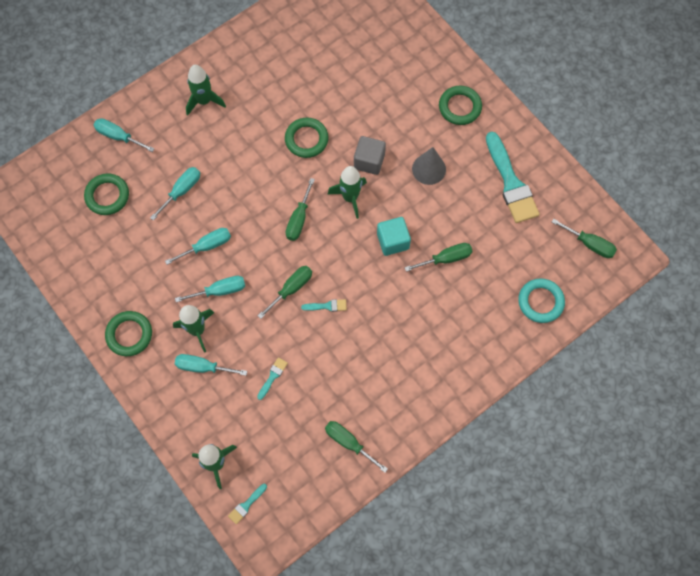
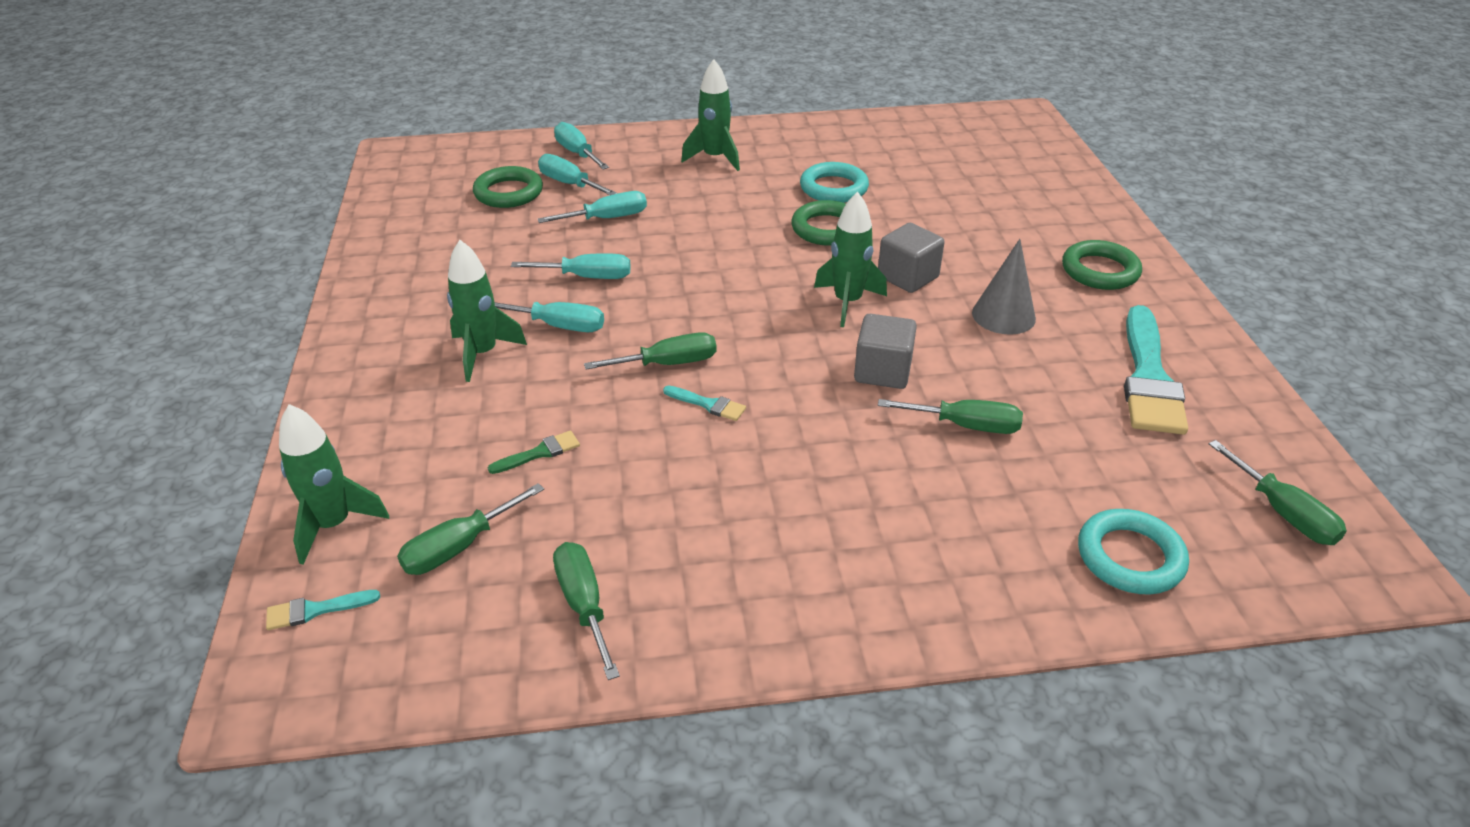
camera: 30 degrees right, 30 degrees down
(129, 334) = (385, 321): green ring -> none
(202, 367) = (445, 396): turquoise screwdriver -> turquoise screwdriver (569, 184)
(273, 376) = (539, 453): turquoise brush -> green brush
(289, 98) = (834, 188): none -> turquoise ring
(299, 219) = (747, 297): green screwdriver -> green screwdriver (459, 547)
(393, 241) = (882, 371): turquoise cube -> grey cube

